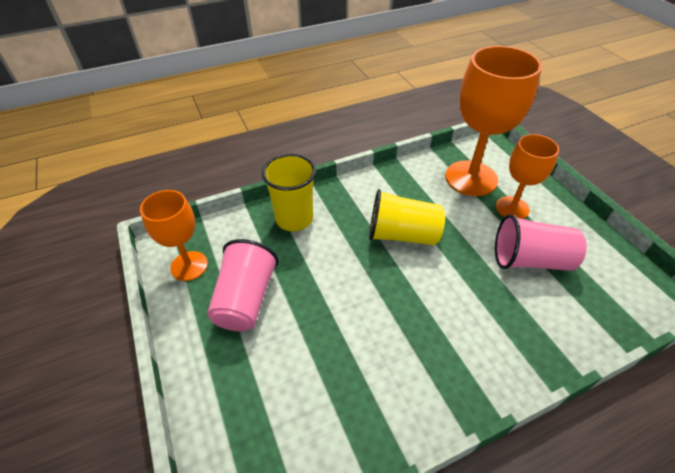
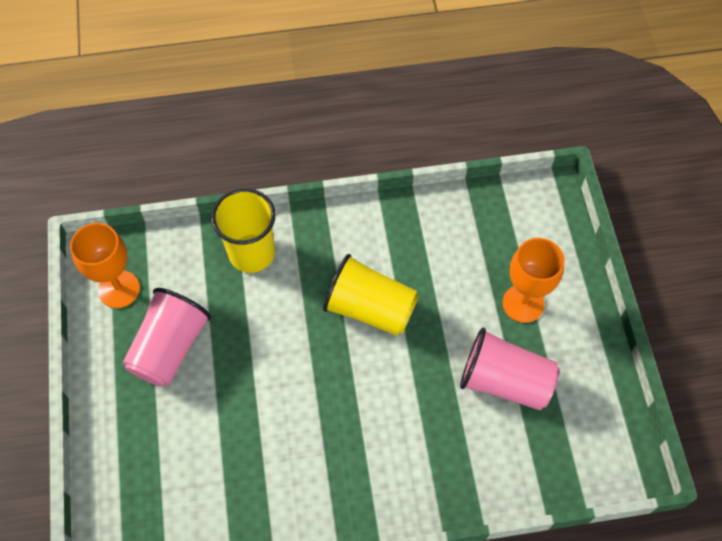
camera: 15 degrees right, 15 degrees up
(471, 178) = (494, 244): orange goblet -> none

